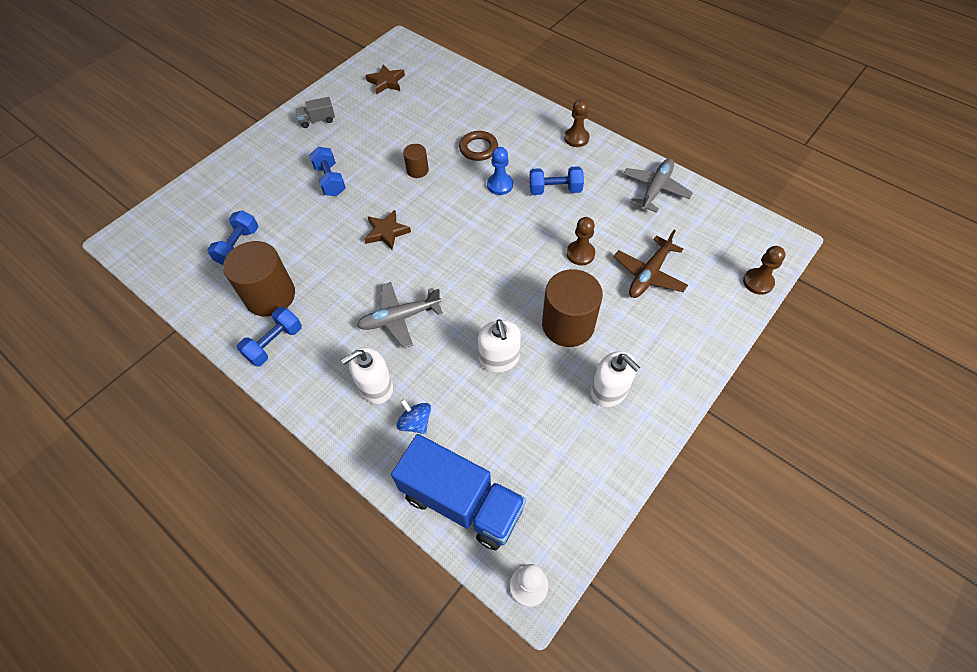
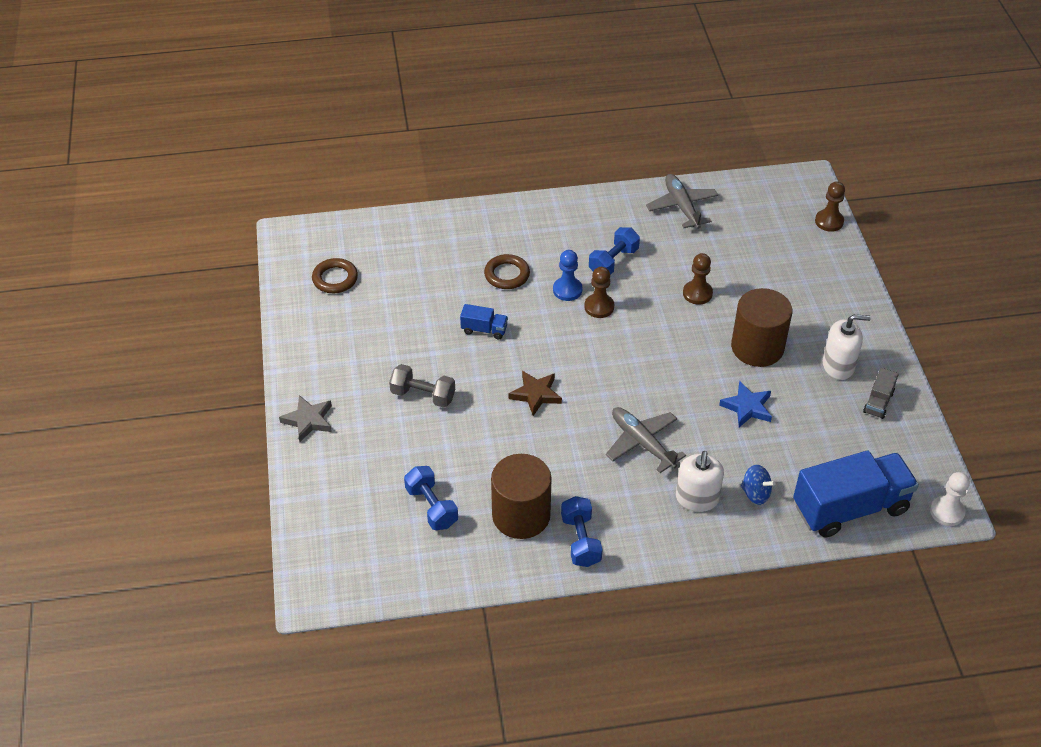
camera: 50 degrees left, 10 degrees down
(260, 146) = (308, 420): none -> grey star
(317, 120) = (325, 358): grey truck -> grey truck (878, 402)
(330, 180) = (423, 395): blue dumbbell -> grey dumbbell
(386, 82) = (335, 279): brown star -> brown ring
(399, 318) = (642, 443): grey plane -> grey plane turned 120 degrees clockwise
(415, 422) = (755, 493): blue spinning top -> blue spinning top turned 150 degrees counterclockwise
(417, 170) = (484, 330): brown cylinder -> blue truck
(499, 359) = (747, 407): white soap dispenser -> blue star
(576, 138) = (571, 209): brown pawn -> brown pawn (599, 307)
(649, 274) = (759, 271): brown plane -> none

